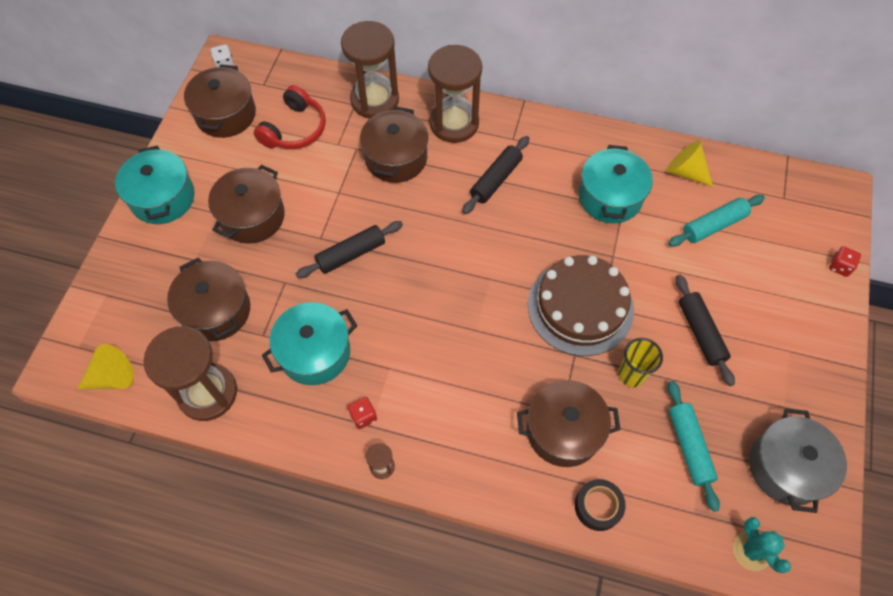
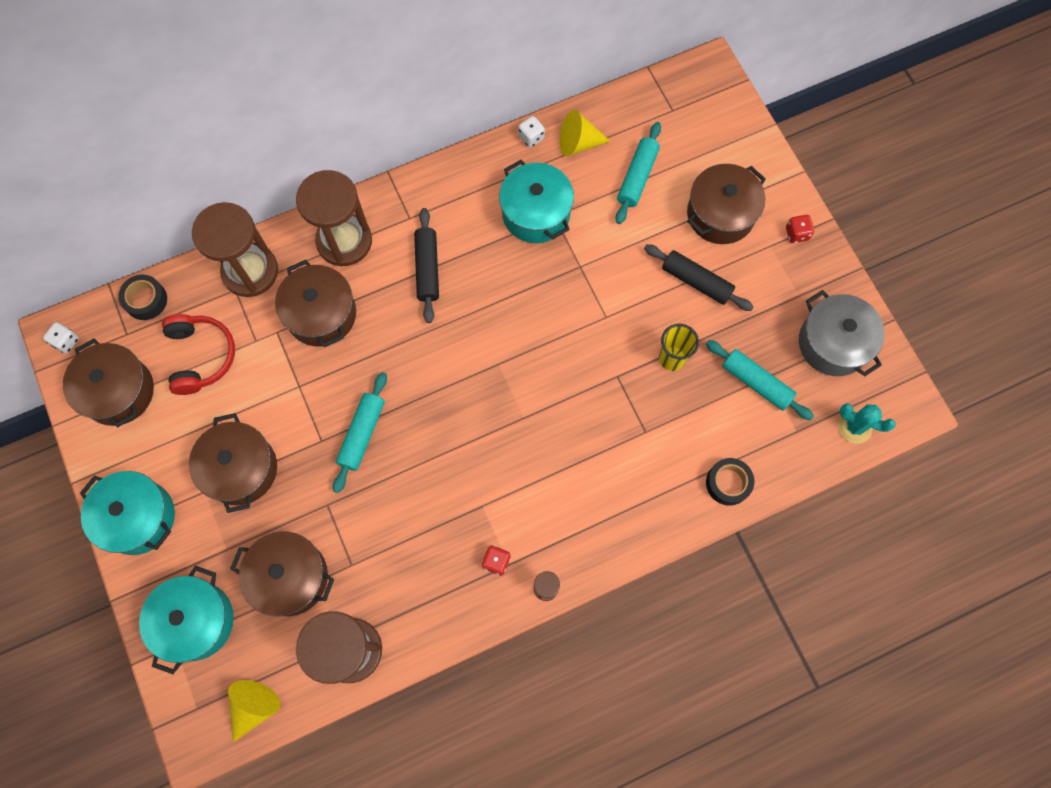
camera: 40 degrees left, 10 degrees up
(294, 73) = (146, 300): none -> black tape
(315, 352) = (409, 543): turquoise pot -> turquoise pot (196, 621)
(351, 254) = (362, 434): black rolling pin -> turquoise rolling pin
(563, 431) = (658, 445): brown pot -> brown pot (720, 214)
(580, 307) = (589, 331): brown cake -> none
(651, 145) = (531, 137): none -> white dice
(839, 266) = (756, 143): red dice -> red dice (797, 234)

